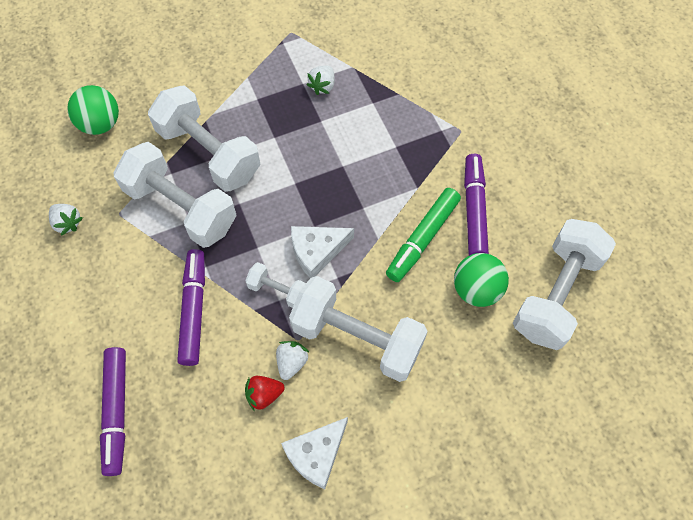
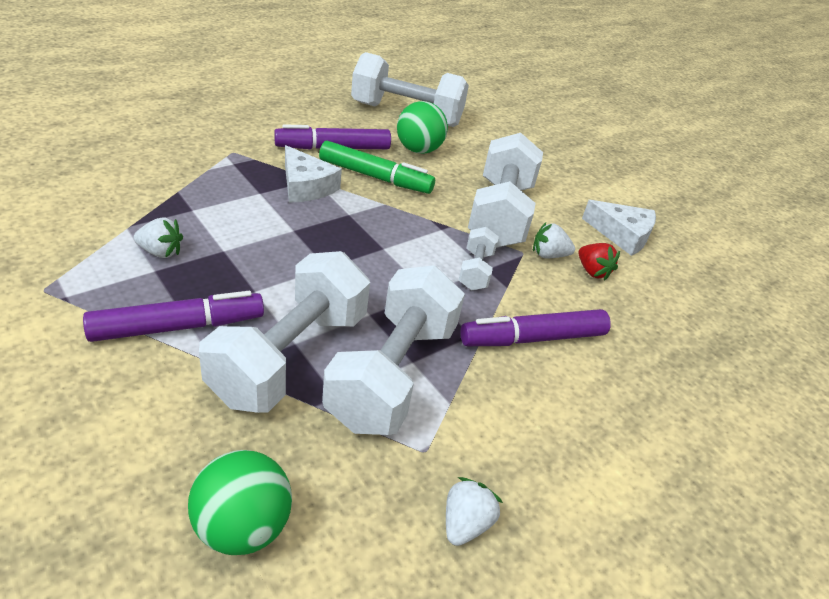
camera: 110 degrees left, 25 degrees down
(116, 412) = (691, 390): purple marker -> purple marker (178, 327)
(317, 251) = (415, 244): white cheese -> white cheese (306, 186)

